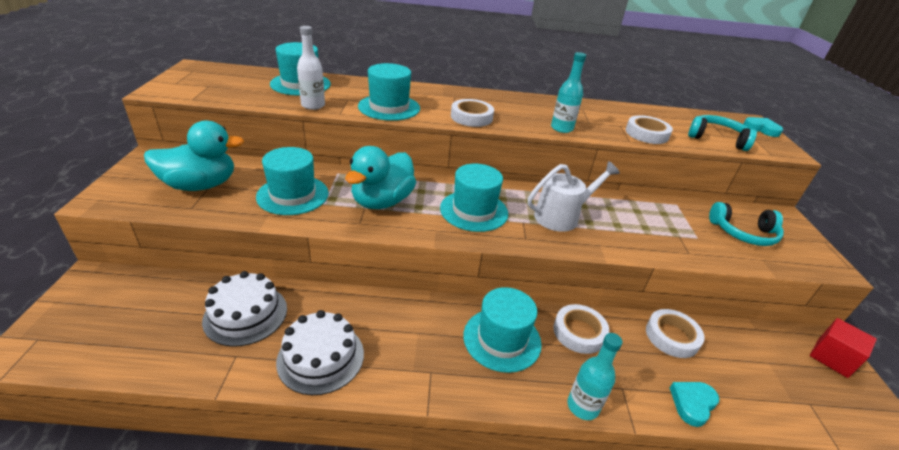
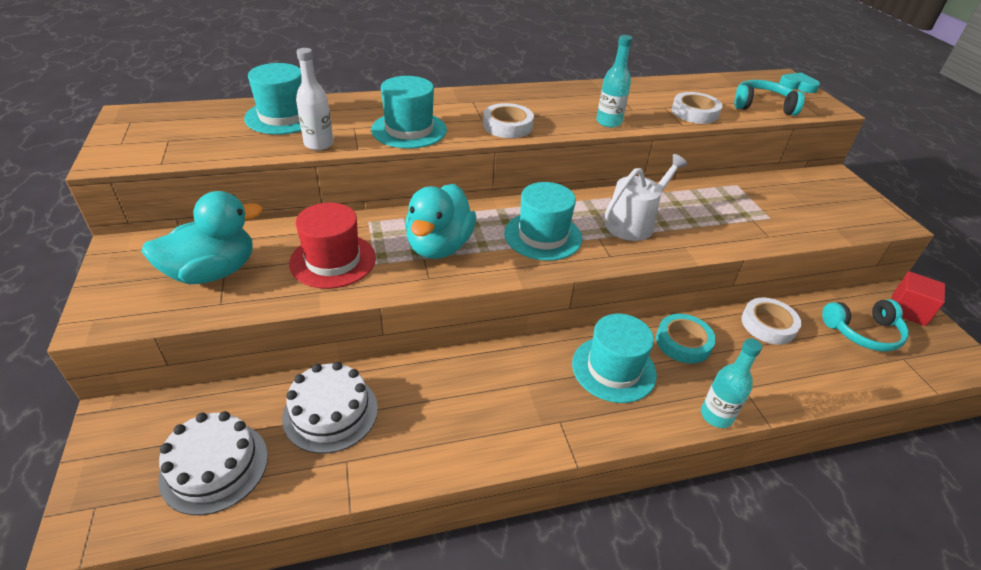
camera: 15 degrees left, 5 degrees up
(293, 195) = (333, 260): turquoise hat -> red hat
(321, 357) = (440, 437): white cake -> white cake (214, 466)
(579, 332) = (683, 342): white tape -> turquoise tape
(692, 403) = (809, 386): turquoise heart -> none
(743, 233) = (808, 203): turquoise headphones -> turquoise headphones (863, 332)

